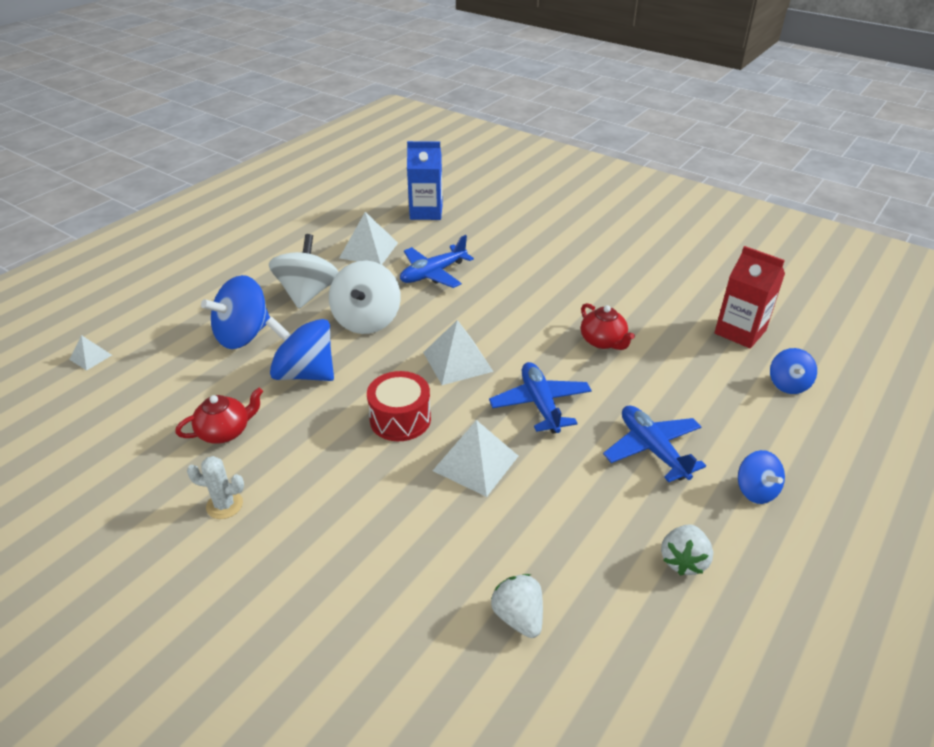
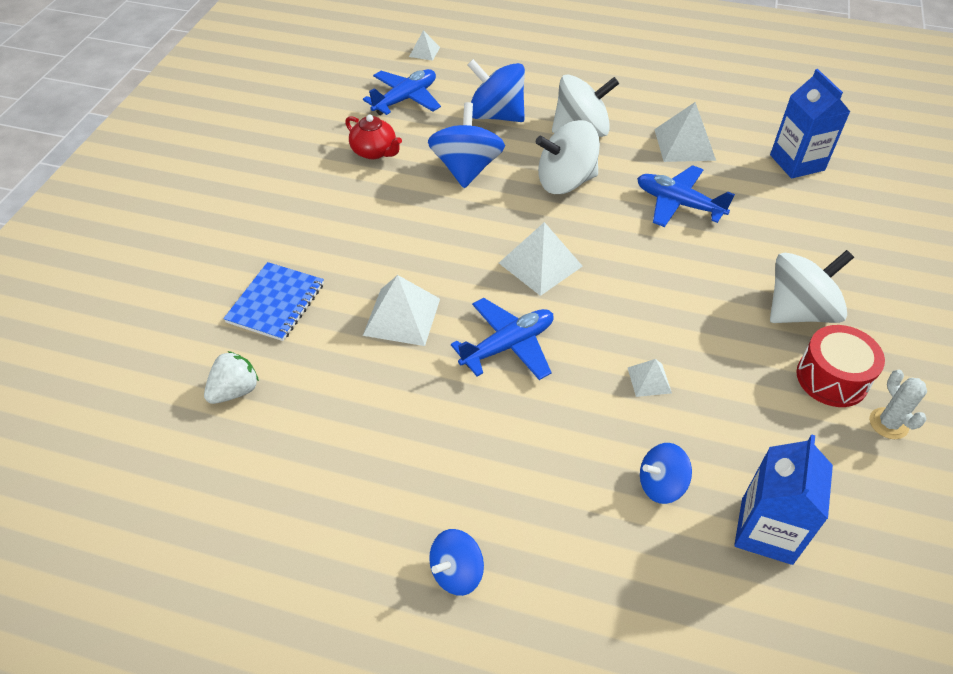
camera: 70 degrees right, 10 degrees up
(224, 505) = (298, 182): white cactus -> white cactus (888, 423)
(400, 419) = (436, 248): red drum -> red drum (832, 378)
(408, 559) = (276, 303): none -> blue notebook
(567, 259) = (799, 311): none -> white spinning top
(603, 341) = (649, 380): red teapot -> white pyramid
(652, 449) = (482, 459): blue plane -> blue plane (405, 99)
(683, 560) = (331, 509): white strawberry -> none
(740, 332) = (766, 531): red carton -> blue carton
(788, 384) = (679, 601): blue spinning top -> blue spinning top (661, 484)

